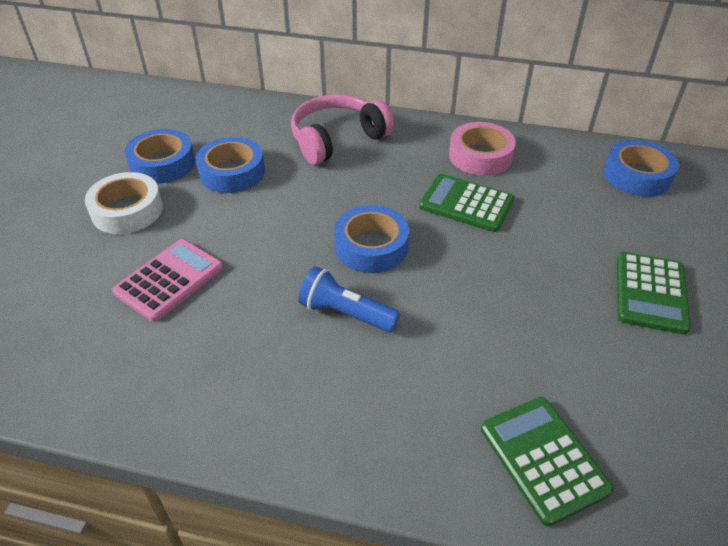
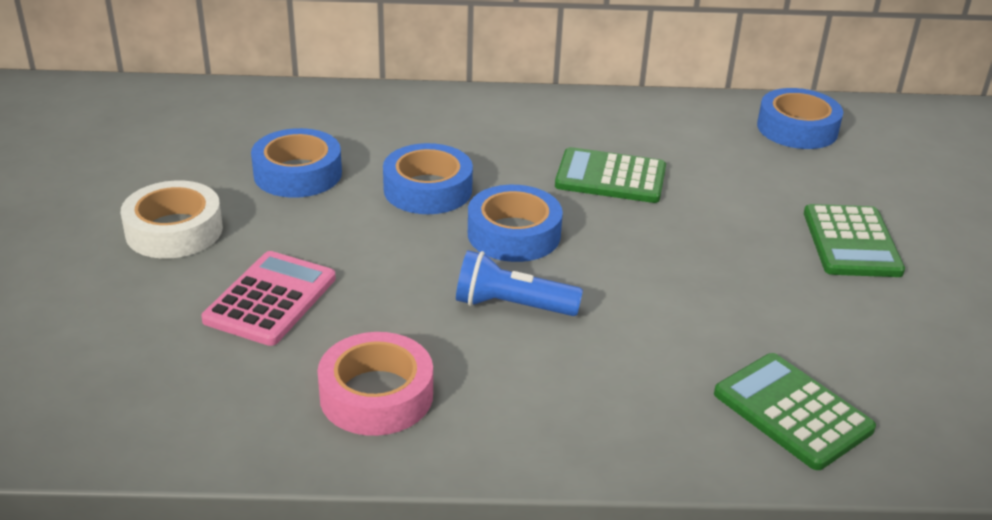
camera: 15 degrees left, 10 degrees down
(162, 164) = (197, 173): blue tape -> blue tape (428, 189)
(337, 139) = (420, 124): pink headphones -> none
(480, 156) = (608, 126): pink tape -> pink tape (376, 395)

